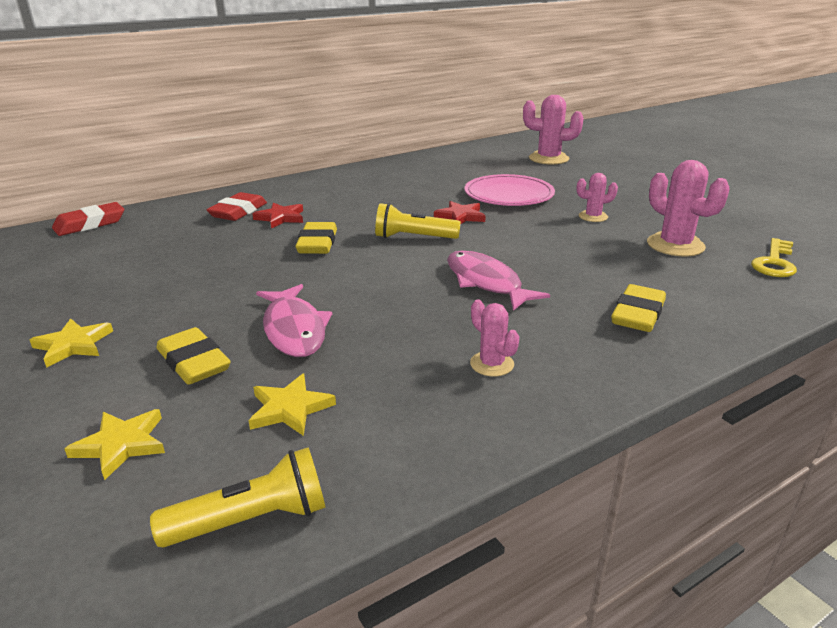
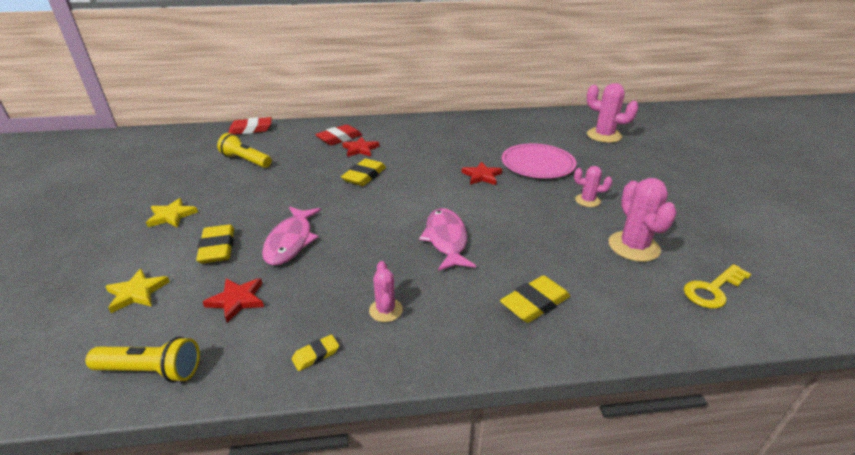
camera: 25 degrees right, 5 degrees up
(290, 408) = (237, 300): yellow star -> red star
(414, 237) = (431, 187): yellow flashlight -> yellow flashlight (246, 160)
(458, 430) = (316, 355): none -> yellow eraser

